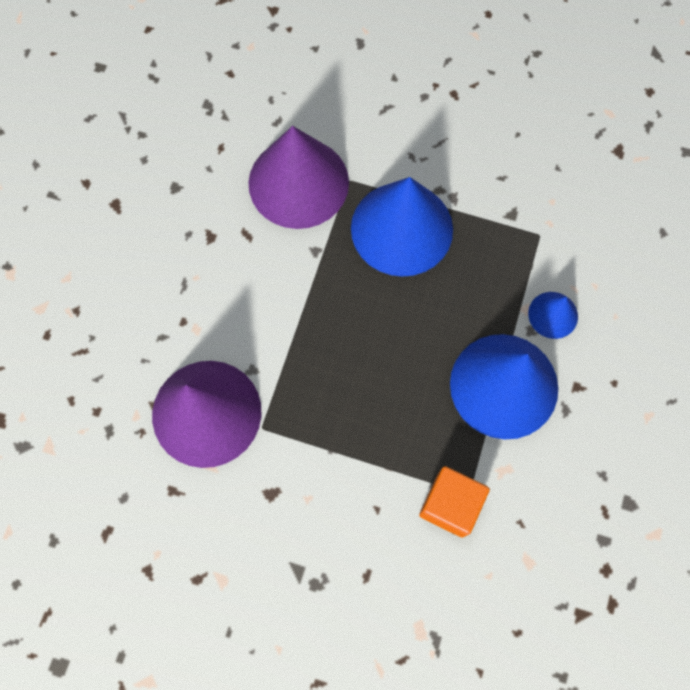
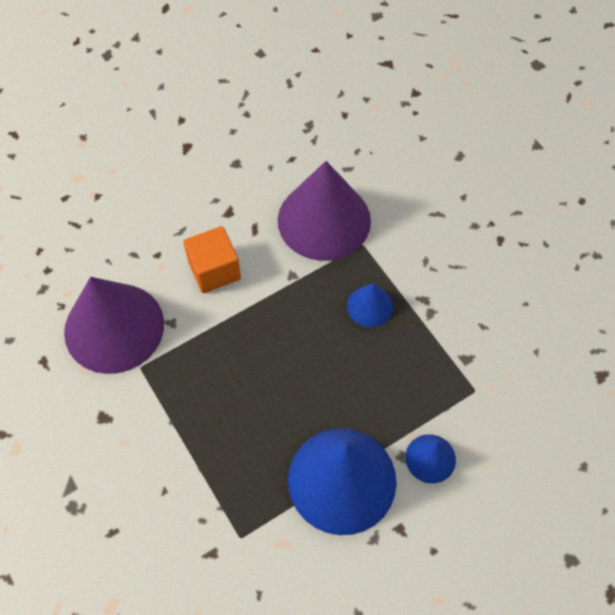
camera: 40 degrees right, 10 degrees down
(401, 228) = (370, 306): blue cone -> blue cone, size x0.47
(450, 505) = (219, 534): orange cube -> orange cube (214, 270)

